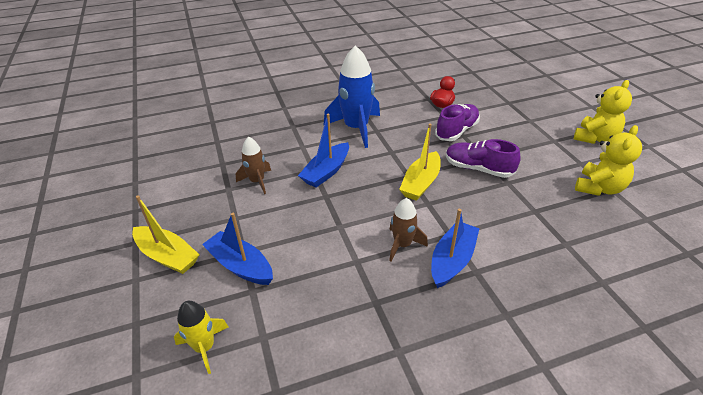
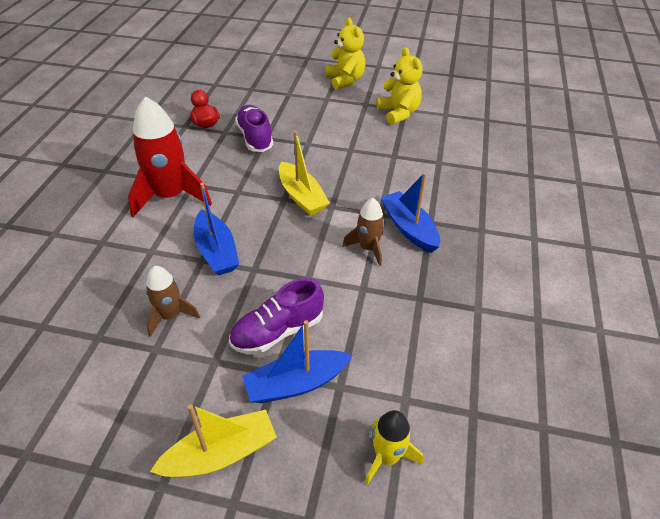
camera: 60 degrees left, 5 degrees up
(356, 128) = (170, 196): blue rocket -> red rocket
(478, 169) = (318, 155): purple shoe -> purple shoe (278, 331)

